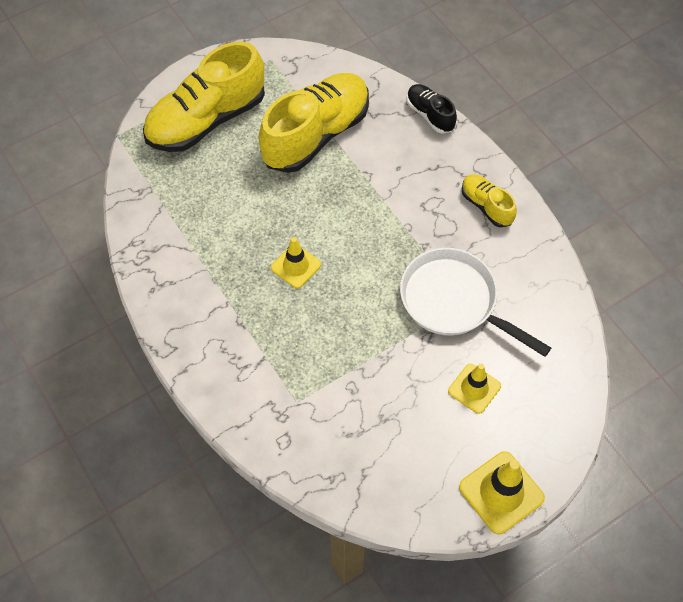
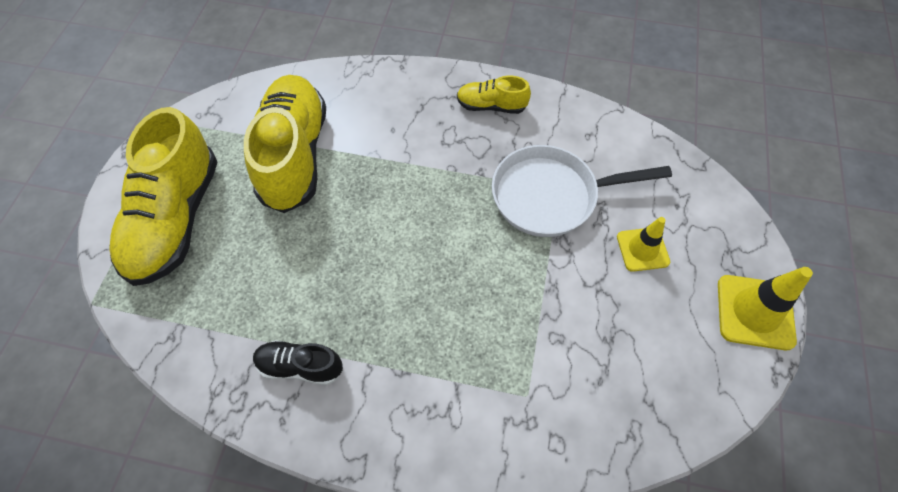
camera: 45 degrees left, 0 degrees up
(296, 266) = (396, 277): yellow traffic cone -> none
(430, 115) = (373, 72): black shoe -> black shoe (300, 366)

